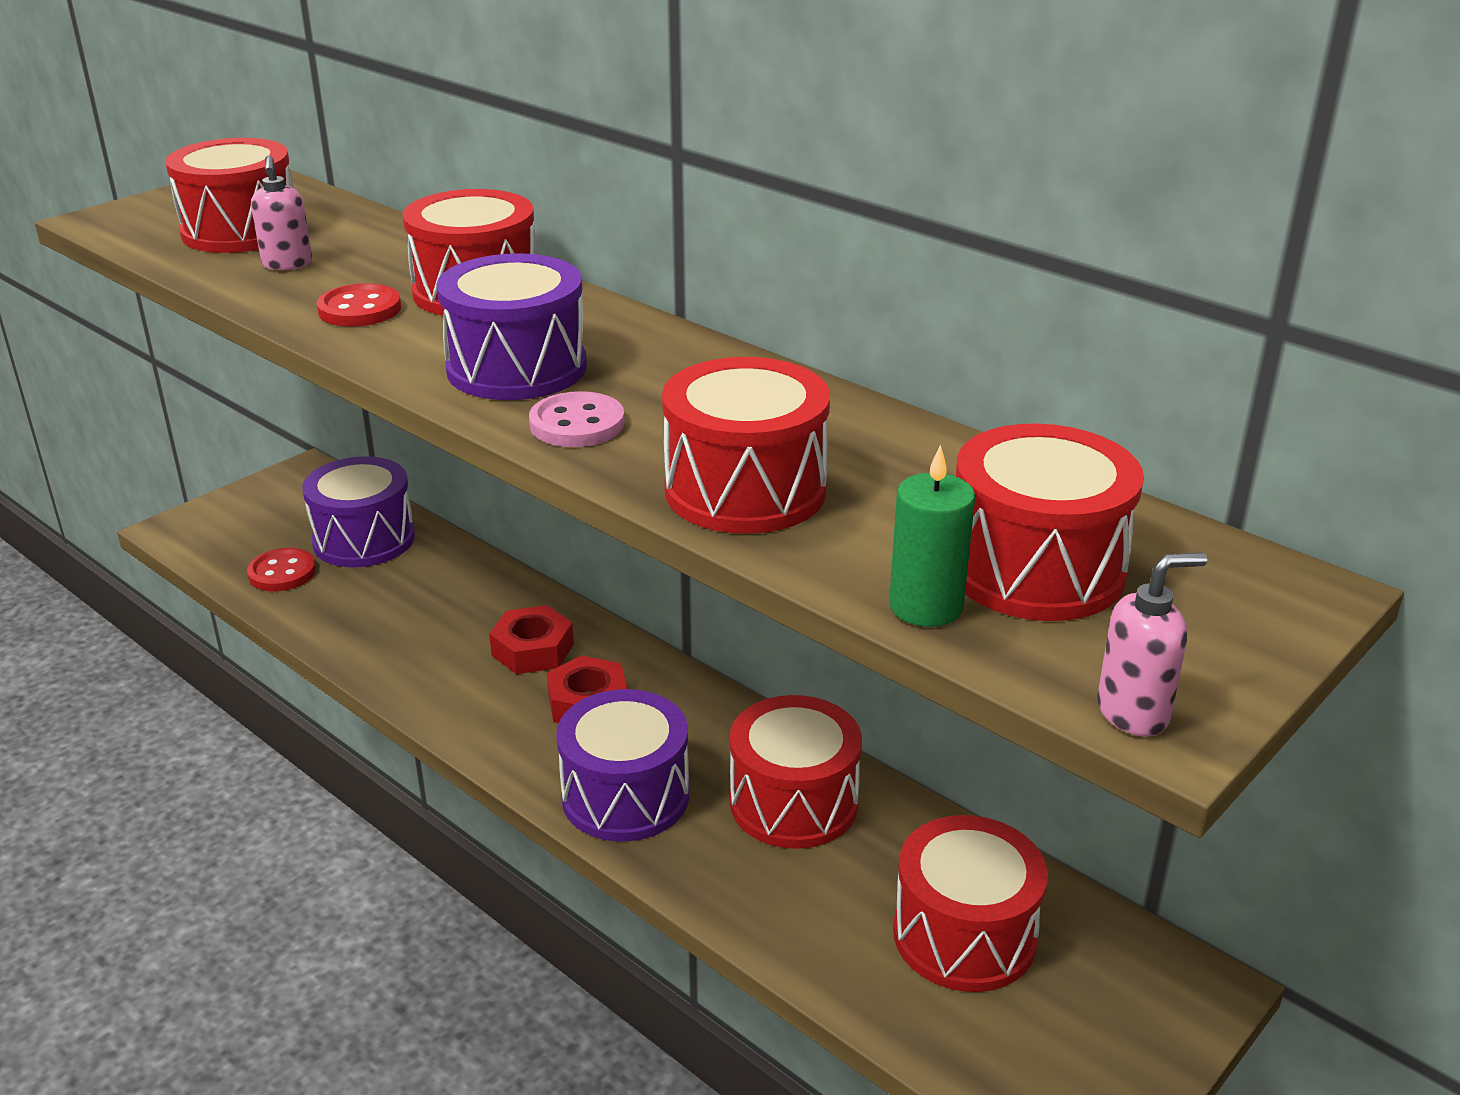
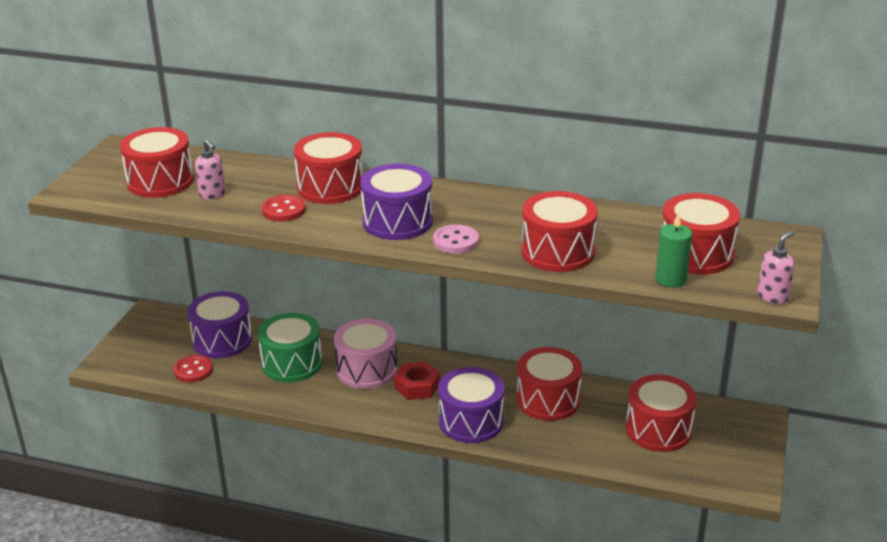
camera: 25 degrees left, 0 degrees up
(429, 604) = (292, 363): none -> green drum
(532, 649) = (367, 369): red nut -> pink drum

